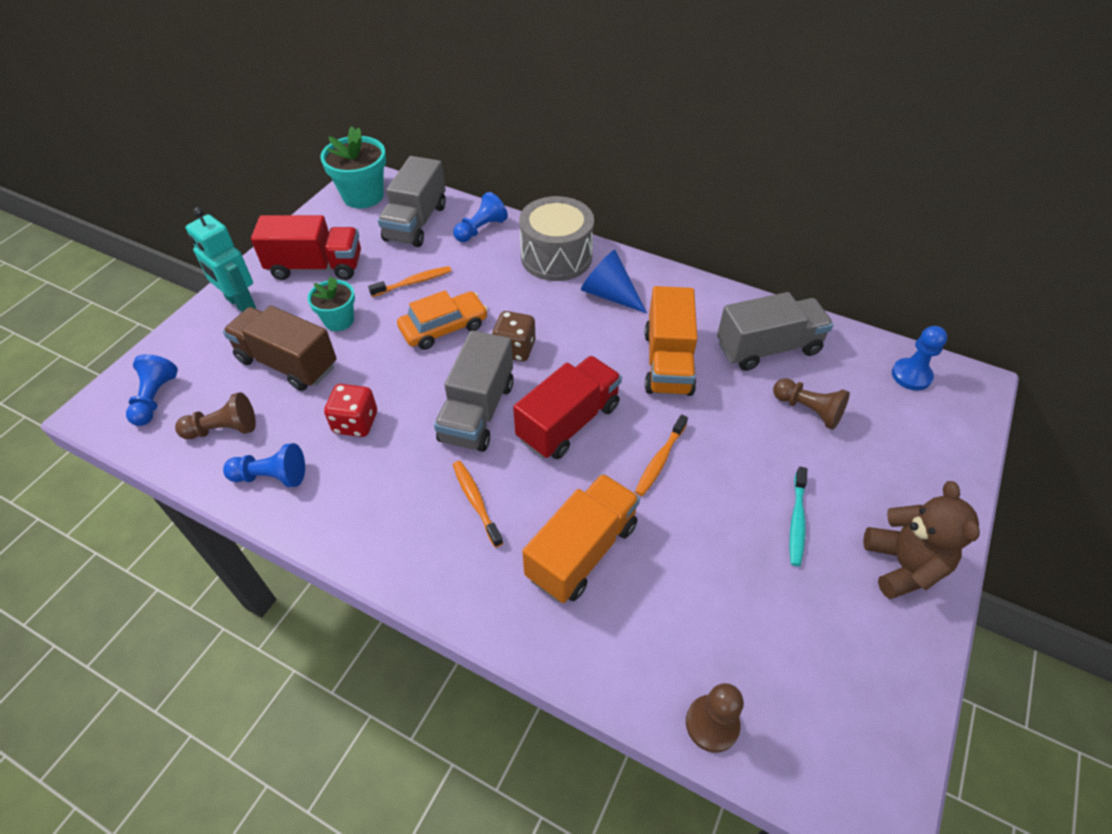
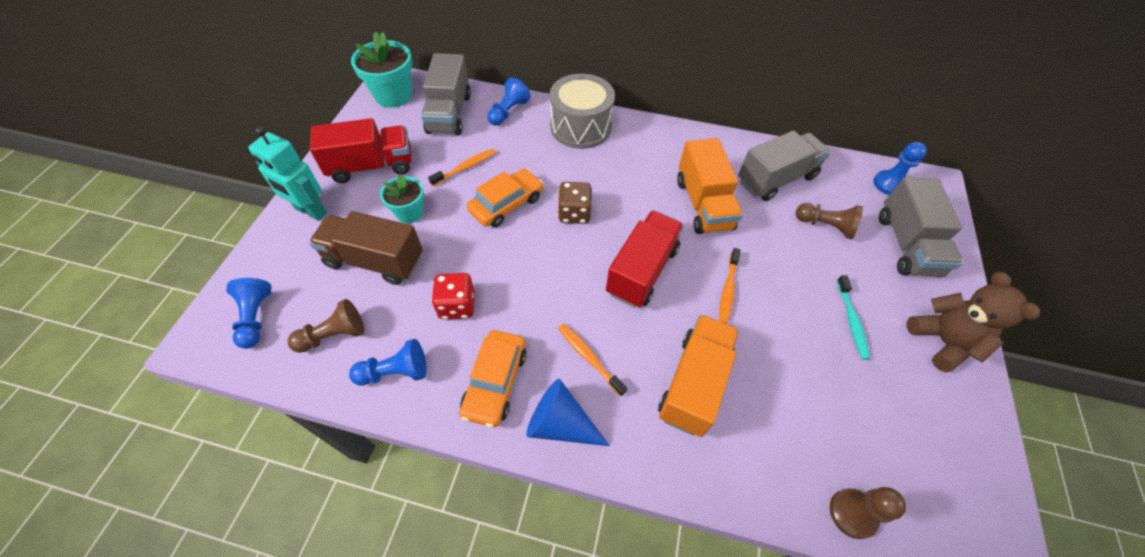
camera: 15 degrees left, 5 degrees up
(368, 506) = (495, 382): none -> orange car
(477, 411) = (562, 275): grey truck -> grey truck (906, 244)
(609, 294) = (635, 153): blue cone -> blue cone (560, 423)

